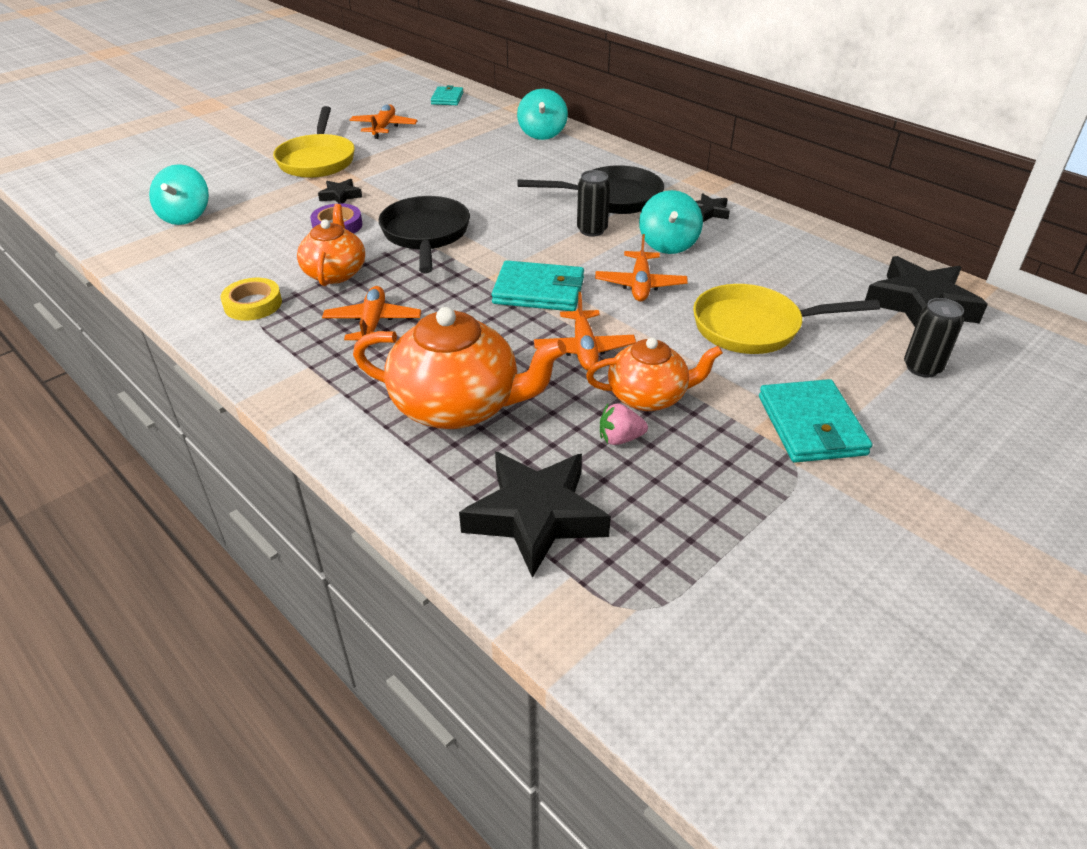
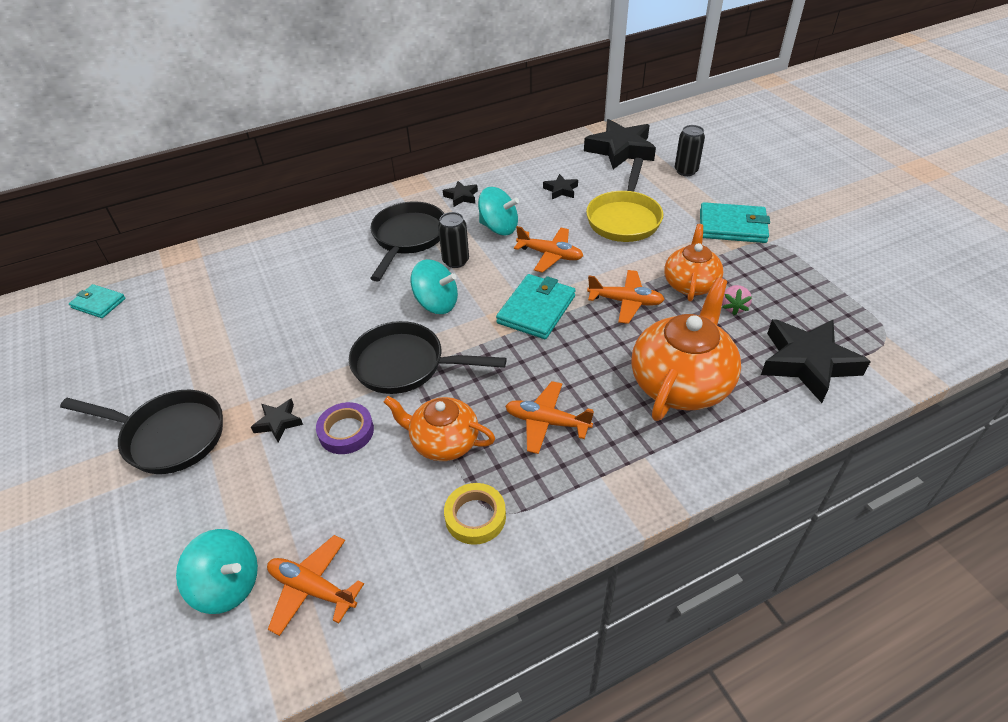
camera: 70 degrees left, 5 degrees up
(317, 160) = (168, 436): yellow pan -> black pan
(384, 128) = (130, 366): orange plane -> orange plane (312, 589)
(542, 133) = (251, 252): turquoise spinning top -> turquoise spinning top (436, 303)
(778, 272) = (561, 190): none -> black star

